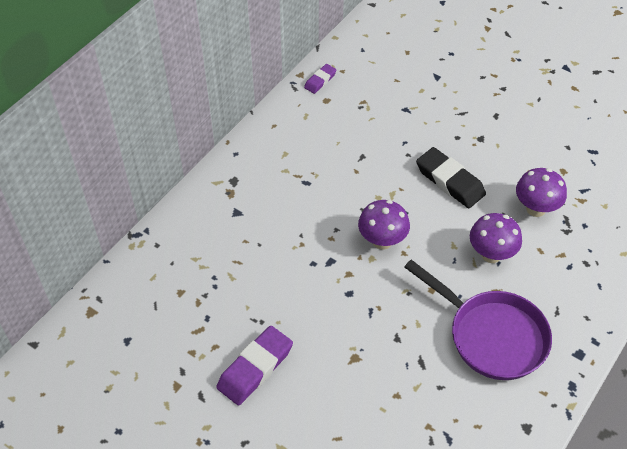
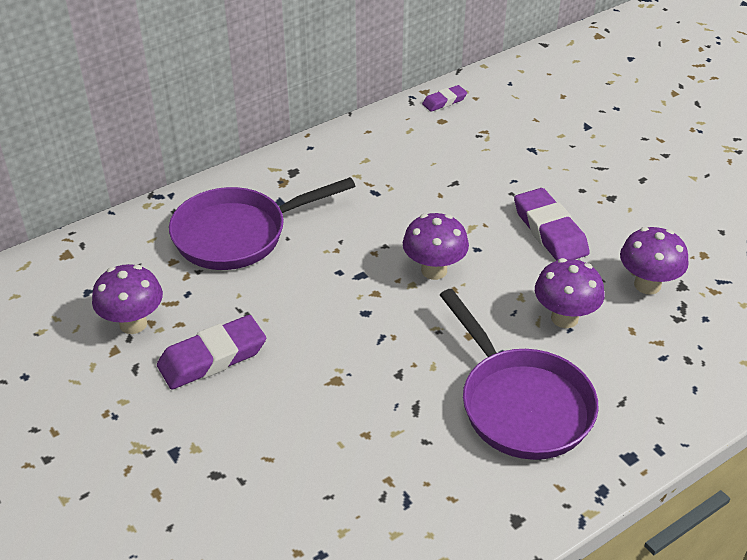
camera: 20 degrees right, 10 degrees down
(179, 358) = (133, 324): none -> purple mushroom
(219, 252) = (237, 234): none -> purple pan
(450, 181) = (550, 231): black eraser -> purple eraser

